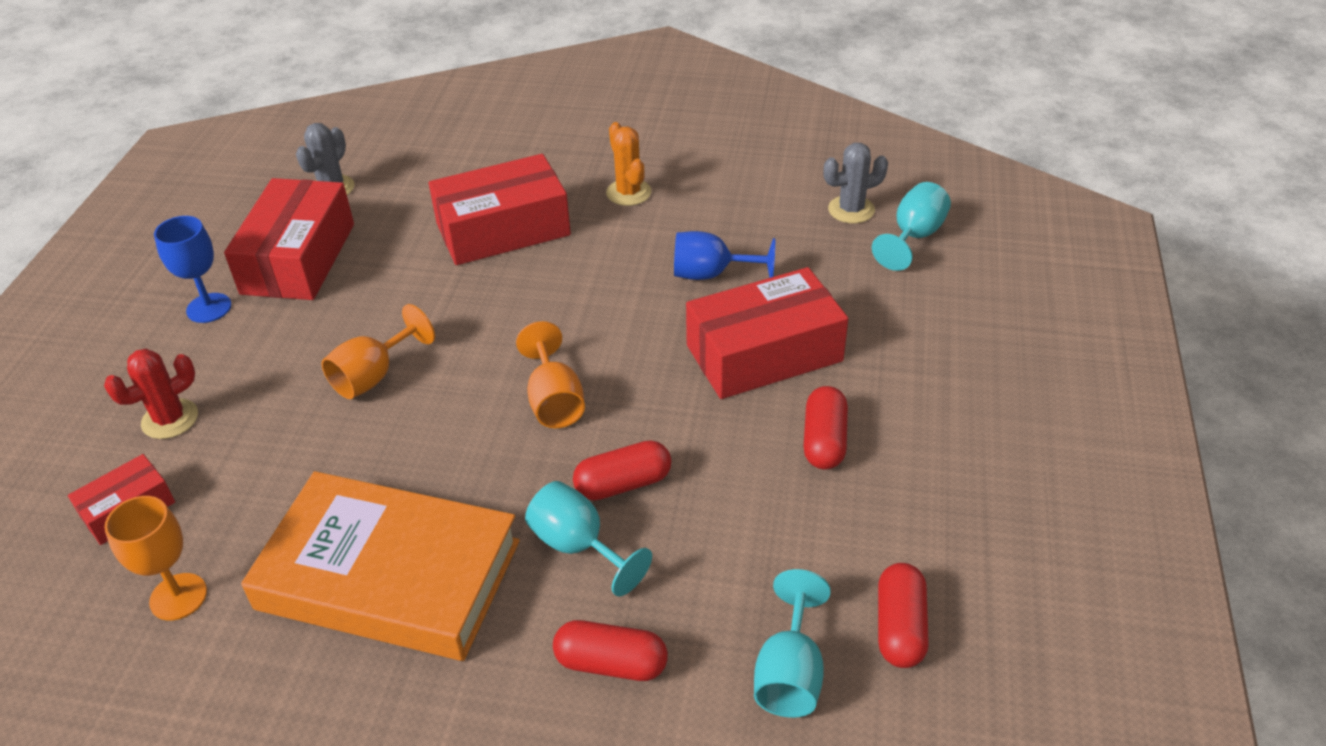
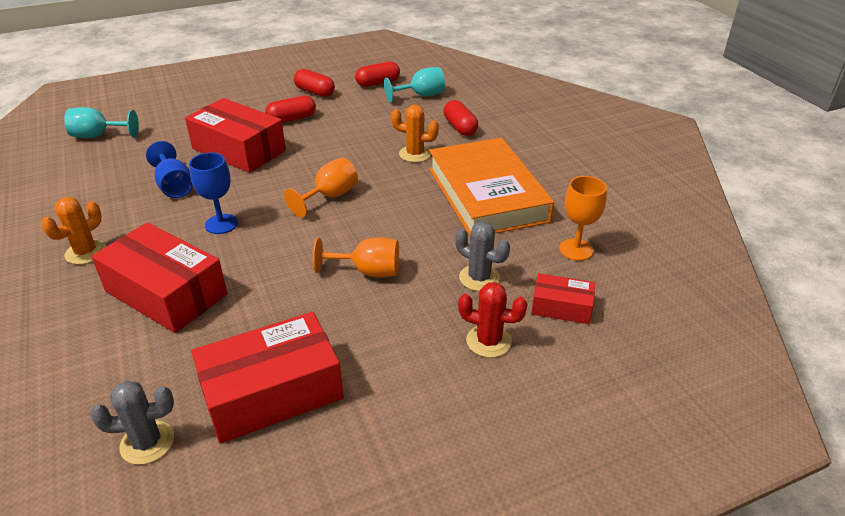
camera: 125 degrees left, 5 degrees down
(209, 308) = (372, 407): blue goblet -> blue goblet (221, 224)
(578, 546) = (415, 154): turquoise goblet -> orange cactus
(623, 484) = (367, 156): red capsule -> red capsule (315, 92)
(851, 210) = (75, 161): grey cactus -> grey cactus (479, 278)

